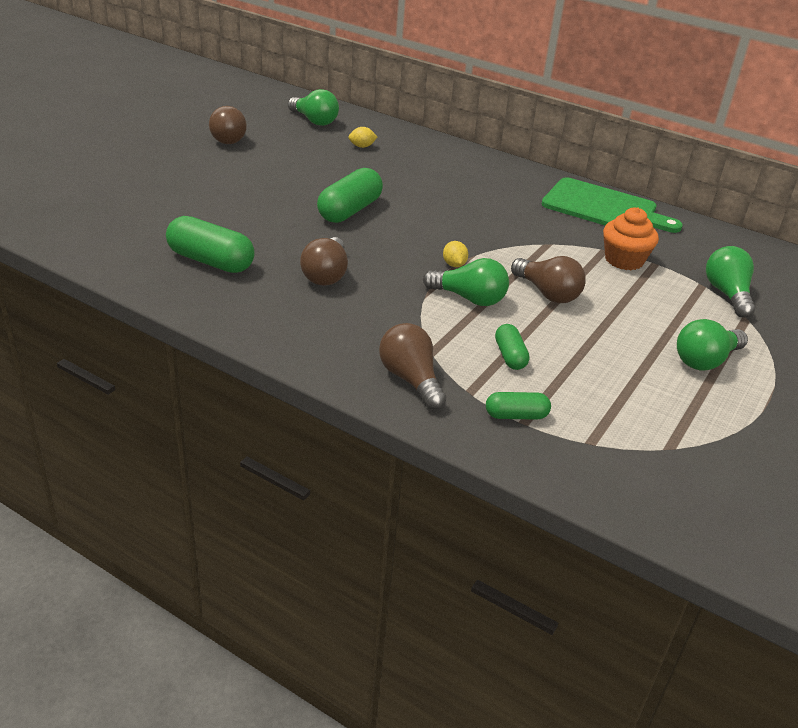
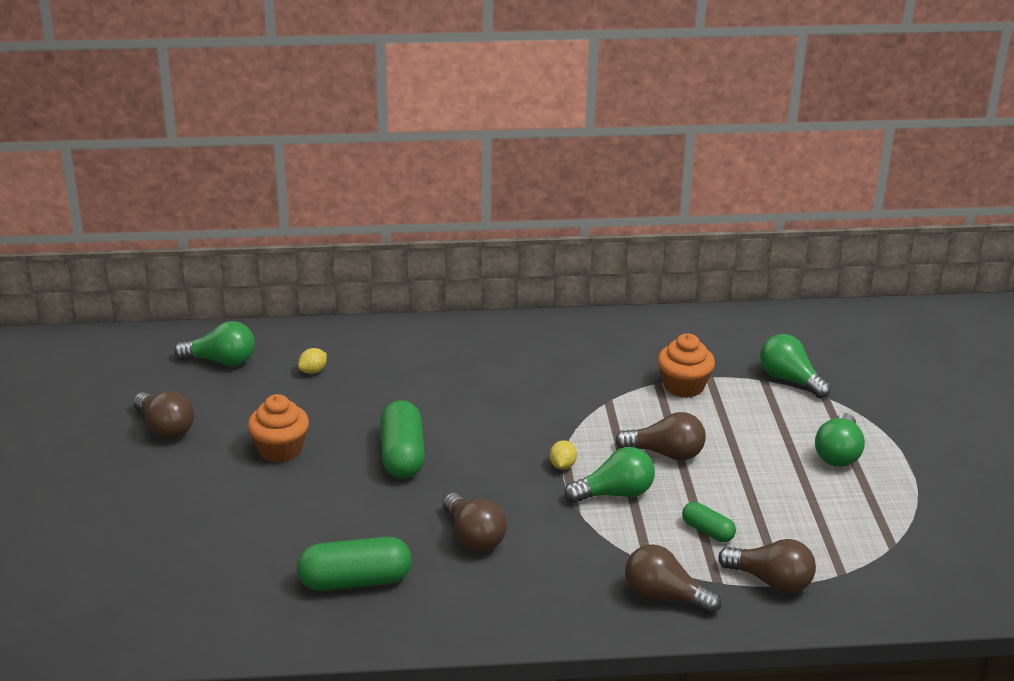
camera: 35 degrees left, 5 degrees down
(278, 175) = (280, 450): none -> orange cupcake
(454, 265) = (562, 466): yellow lemon -> yellow lemon turned 60 degrees clockwise
(516, 415) = (771, 581): green capsule -> brown light bulb
(604, 208) = (608, 336): green cutting board -> none

